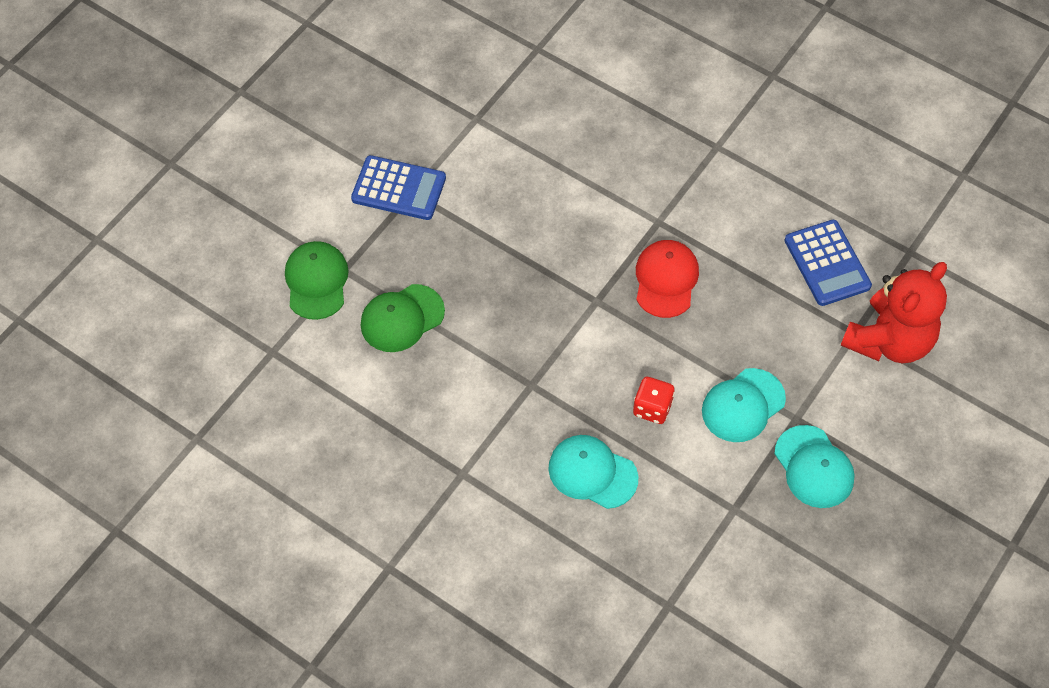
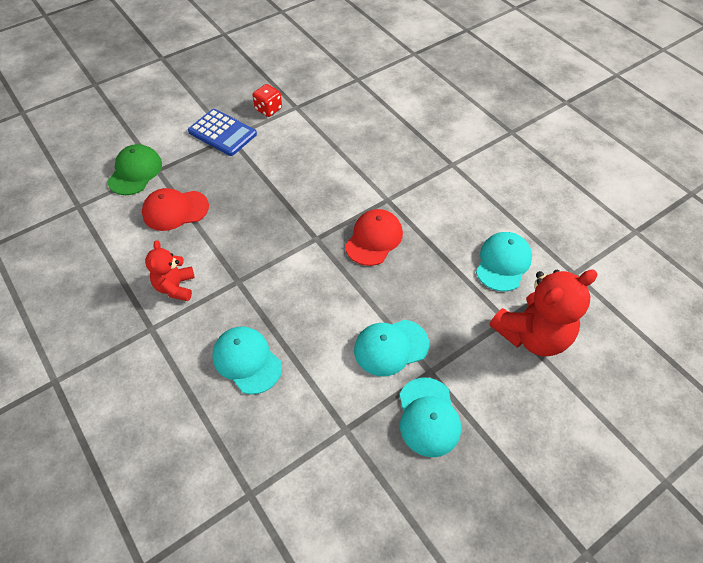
camera: 20 degrees right, 5 degrees down
(402, 318) = (175, 210): green cap -> red cap
(461, 416) = (175, 287): none -> red teddy bear
(652, 408) = (318, 326): red dice -> red dice (268, 109)
(827, 263) = (503, 263): blue calculator -> turquoise cap

